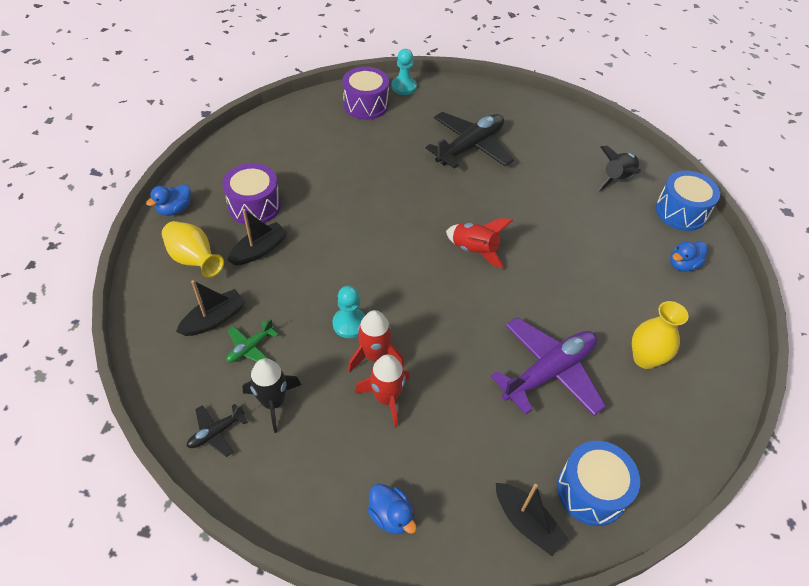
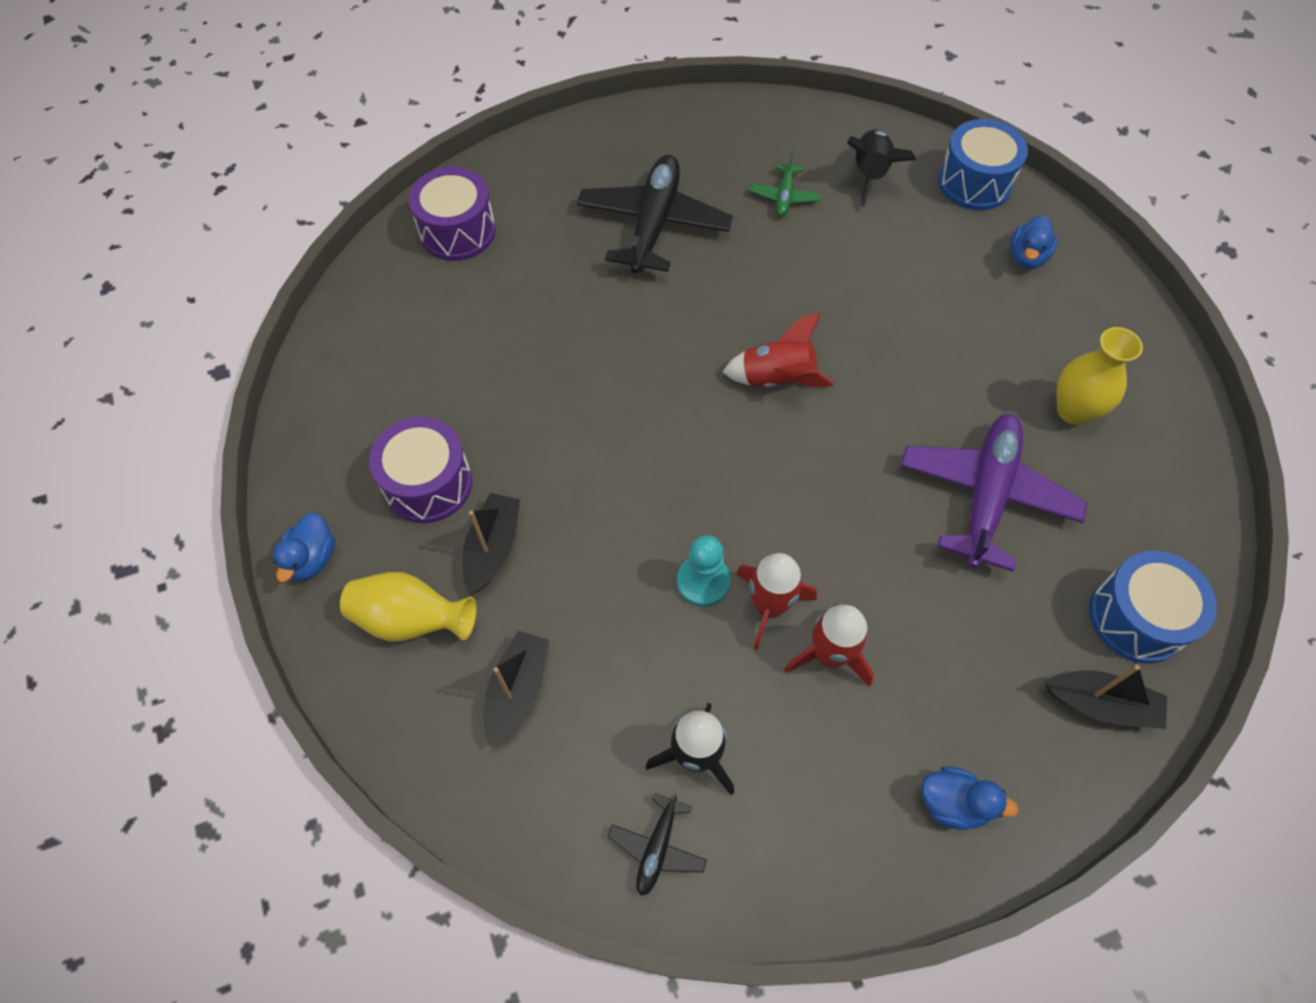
camera: 30 degrees left, 10 degrees up
(250, 348) = (602, 699): green plane -> green plane (784, 196)
(404, 87) = (489, 173): turquoise pawn -> none

